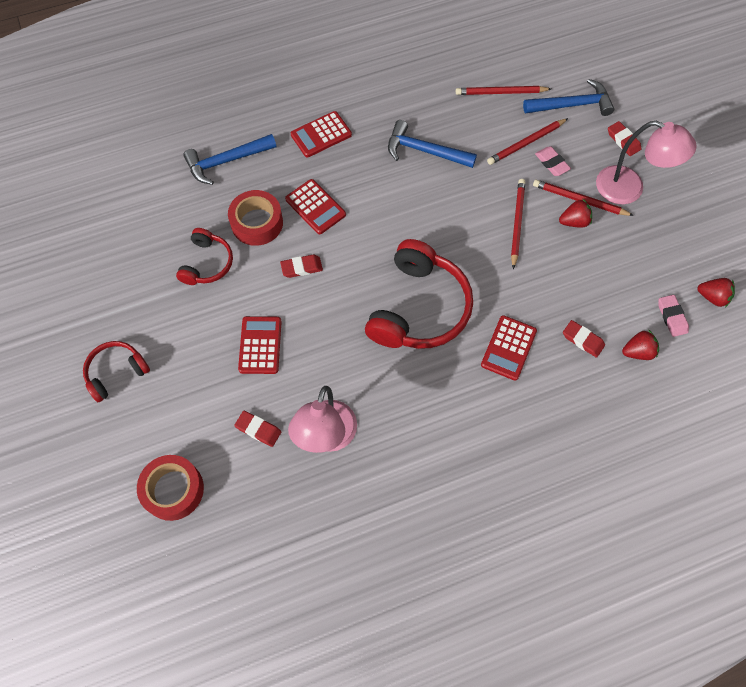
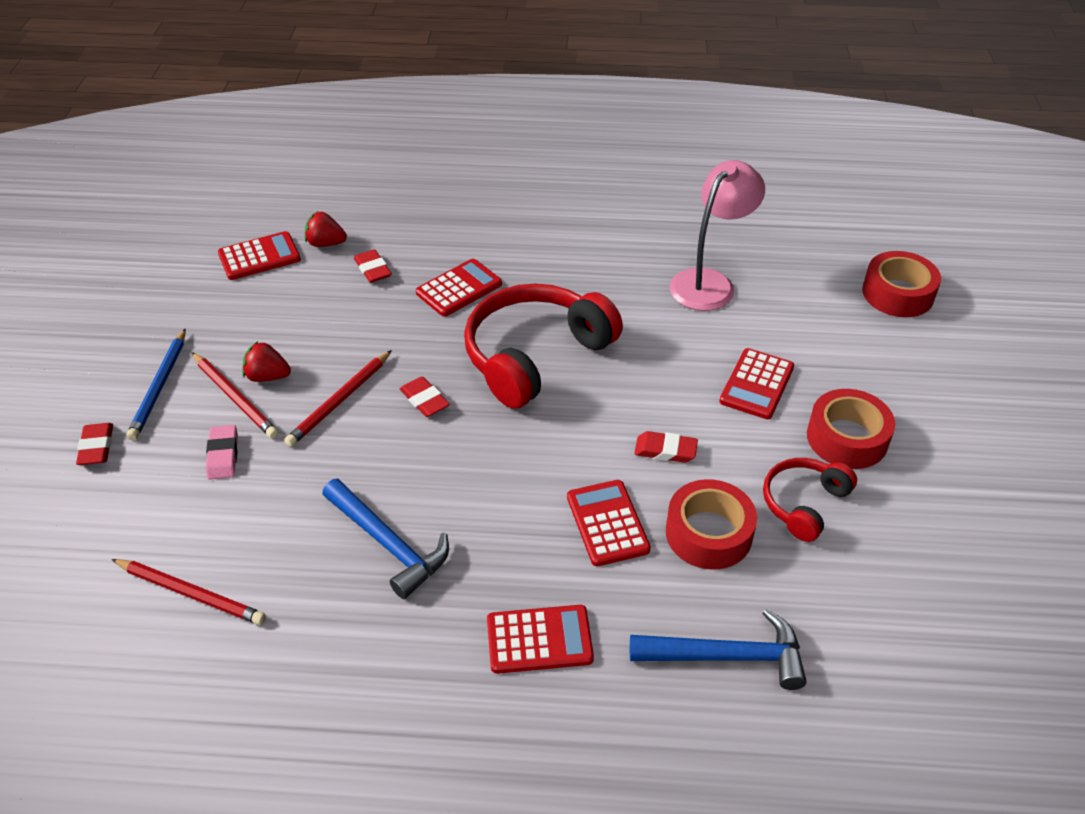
camera: 155 degrees left, 20 degrees down
(116, 372) = (959, 417): red headphones -> none
(190, 323) = (847, 438): none -> red tape
(258, 429) = (786, 311): red eraser -> red eraser (424, 400)
(526, 143) = (230, 496): red pencil -> none
(572, 105) = (107, 526): blue hammer -> none
(629, 189) = (160, 387): pink lamp -> blue pencil
(672, 317) = (259, 257): pink eraser -> red calculator
(712, 297) = (198, 258): red strawberry -> none

